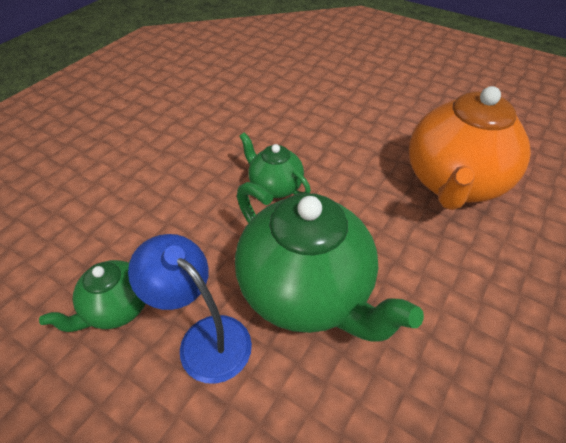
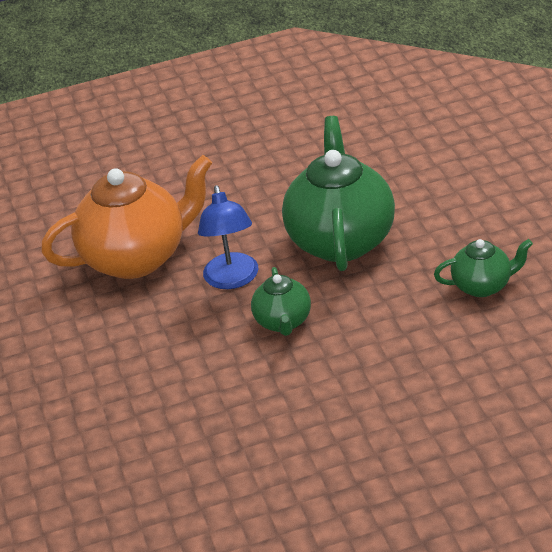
camera: 135 degrees left, 10 degrees down
(204, 338) = (433, 245): blue lamp -> blue lamp (232, 279)

